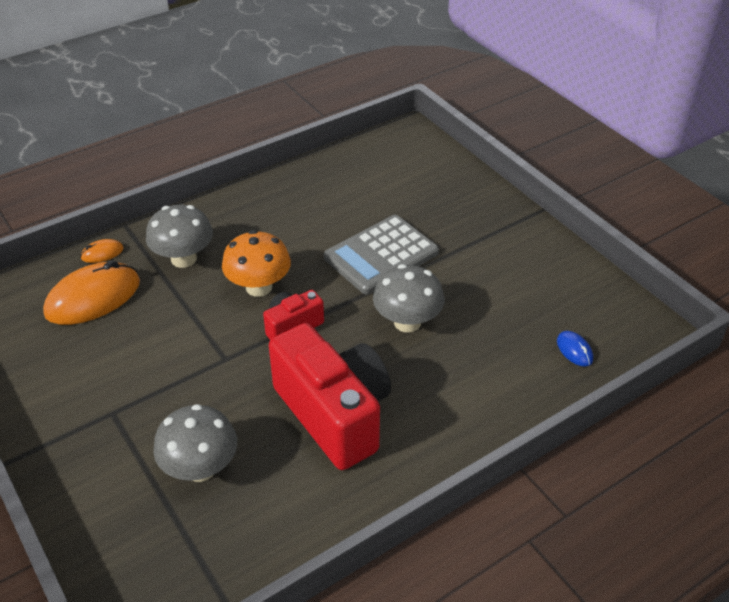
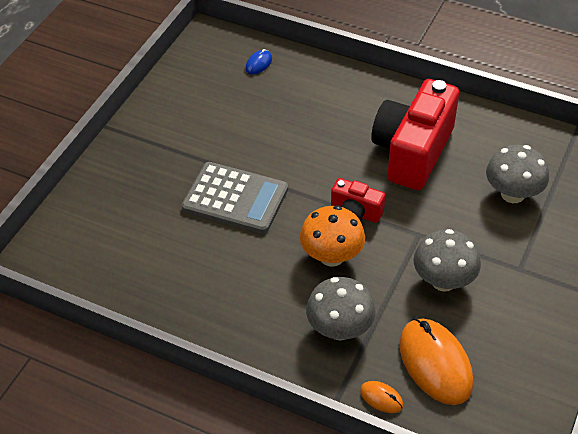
camera: 120 degrees left, 5 degrees up
(93, 298) = (435, 363): orange mouse -> orange mouse turned 45 degrees clockwise
(407, 322) = (298, 152): grey mushroom -> grey mushroom (443, 281)

